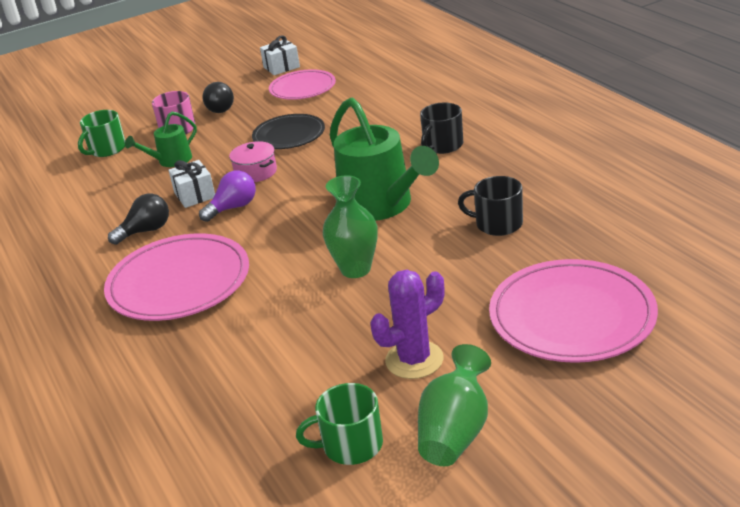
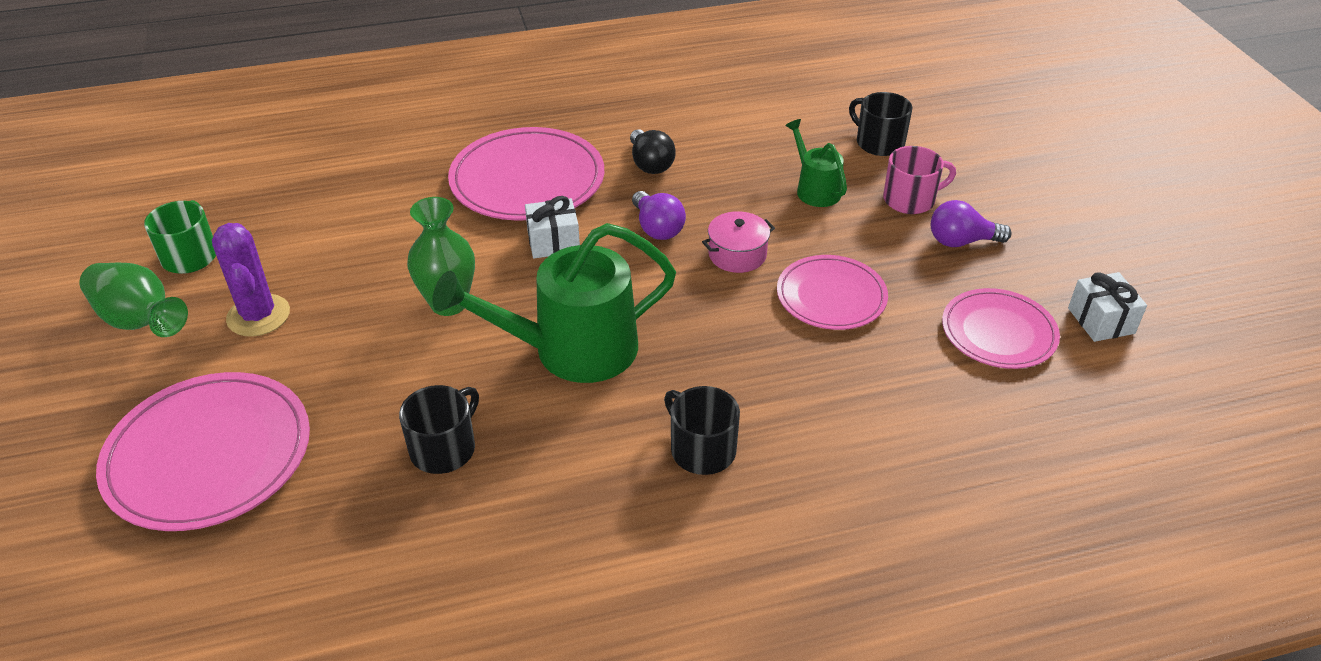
camera: 100 degrees right, 10 degrees up
(107, 149) = (879, 142): green mug -> black mug
(195, 195) = (709, 202): white gift -> white gift (553, 242)
(220, 108) = (961, 241): black light bulb -> purple light bulb
(289, 135) = (831, 296): black plate -> pink plate

